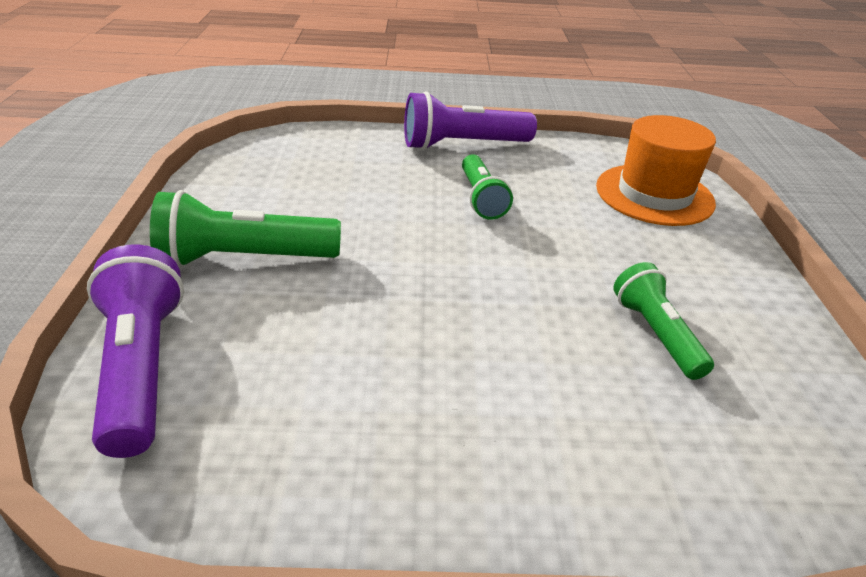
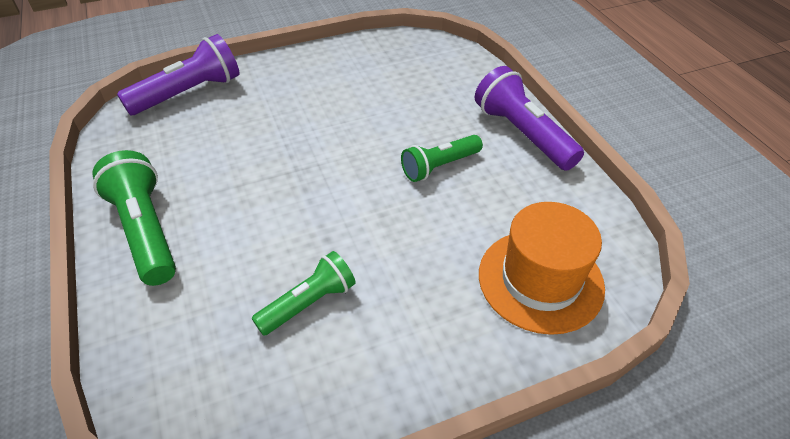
camera: 70 degrees right, 10 degrees up
(244, 259) = (293, 88): green flashlight -> green flashlight (145, 230)

